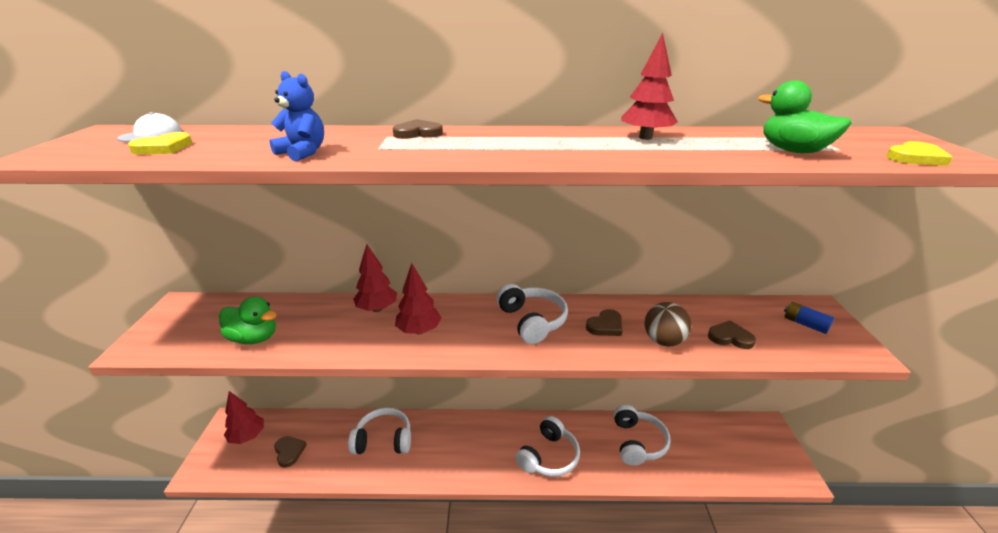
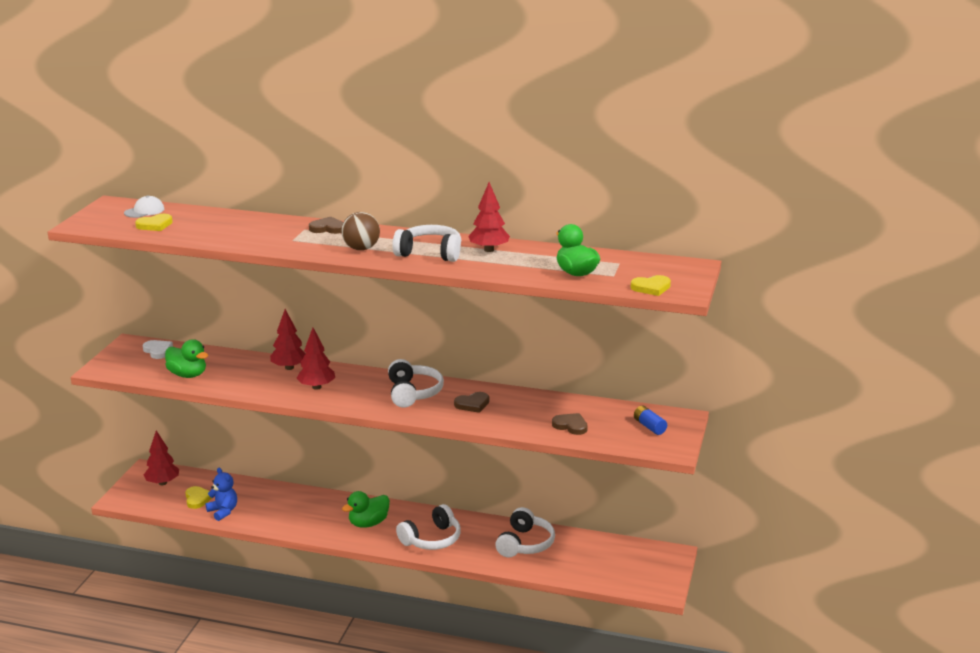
camera: 15 degrees right, 5 degrees down
(213, 309) = (158, 351): none -> white heart
(289, 452) = (197, 499): brown heart -> yellow heart
(303, 153) = (242, 239): blue teddy bear -> blue teddy bear (223, 511)
(383, 440) = (283, 504): white headphones -> white headphones (430, 253)
(478, 448) = (368, 523): none -> green duck
(663, 341) = (511, 420): brown ball -> brown ball (361, 248)

